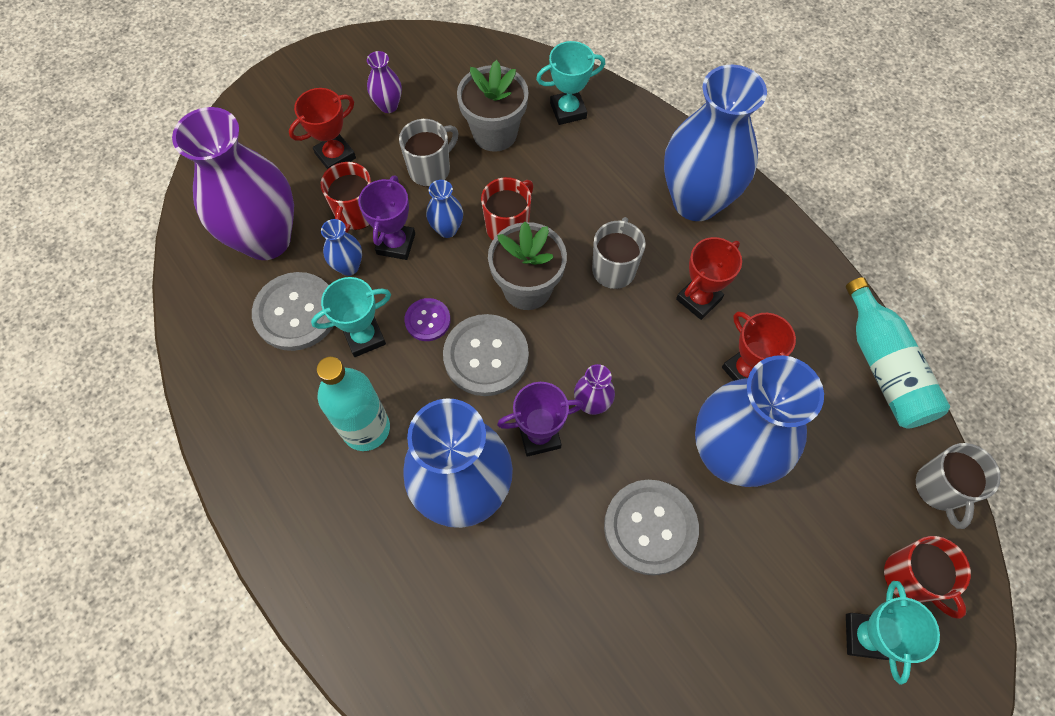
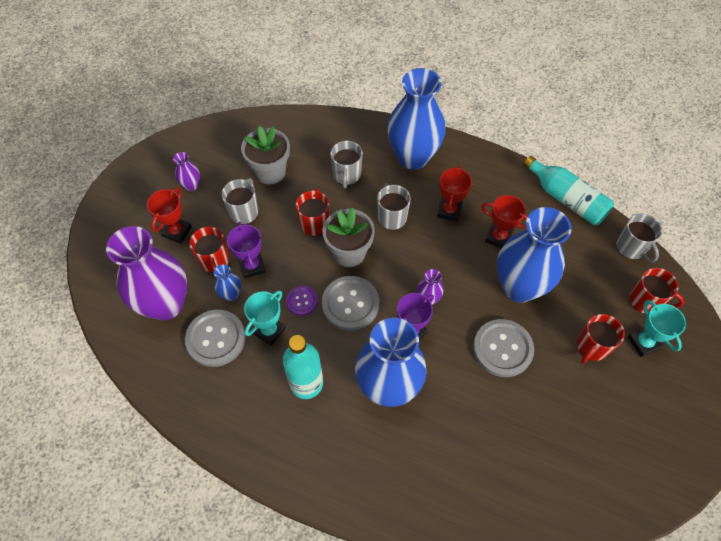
camera: 30 degrees left, 5 degrees down
(447, 229) = (278, 242): blue vase -> none
(568, 110) = (306, 138): turquoise trophy -> none
(590, 184) = (347, 175): none -> grey mug
(781, 598) = (591, 347): none -> red mug

